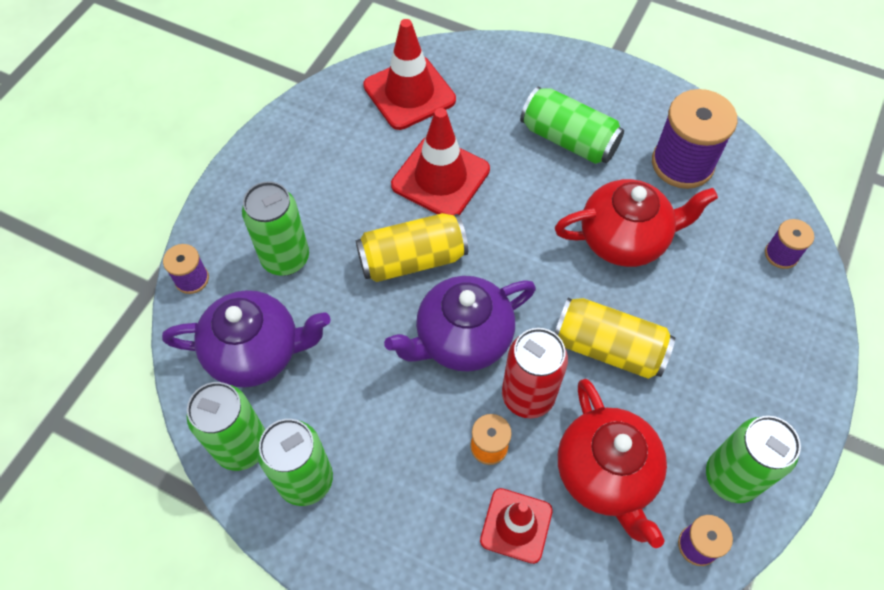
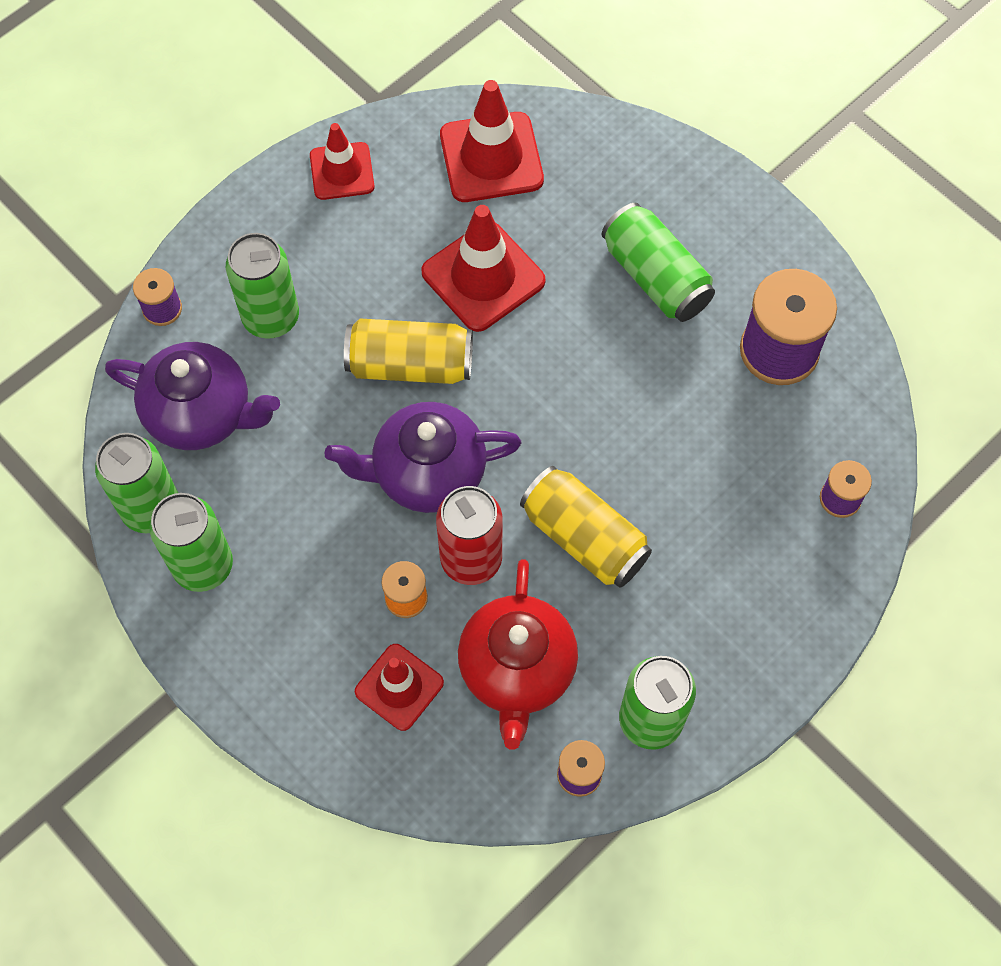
camera: 20 degrees right, 5 degrees up
(299, 134) = (342, 171): none -> red traffic cone
(624, 239) = (663, 420): red teapot -> none

